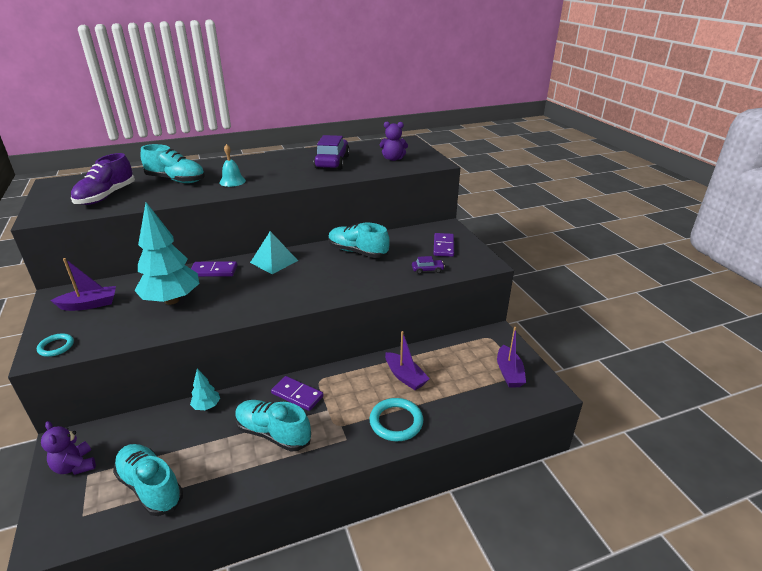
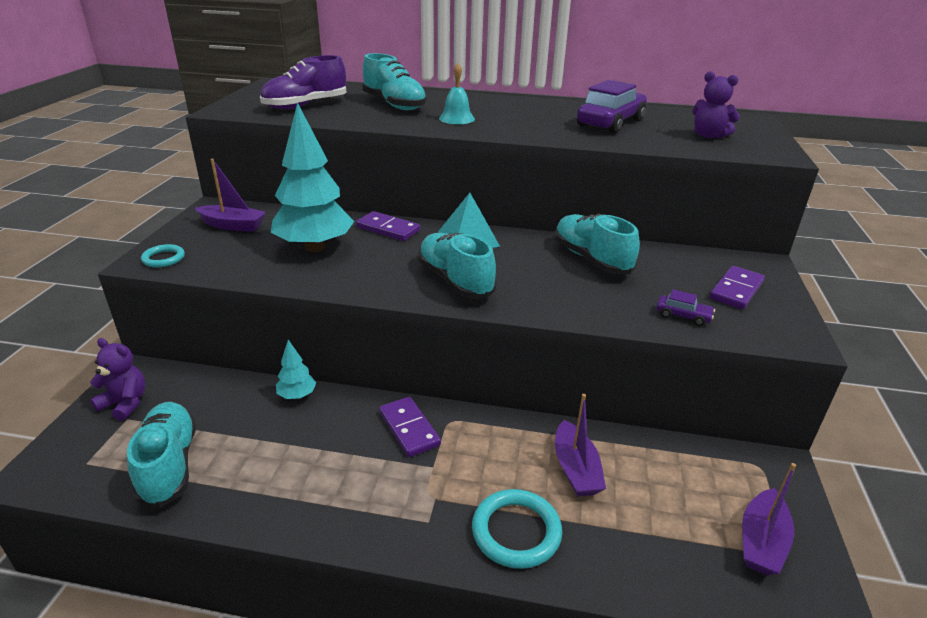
camera: 30 degrees right, 0 degrees up
(75, 466) = (125, 403): purple teddy bear -> purple teddy bear turned 120 degrees clockwise
(273, 433) = (343, 466): turquoise shoe -> turquoise shoe (455, 281)

